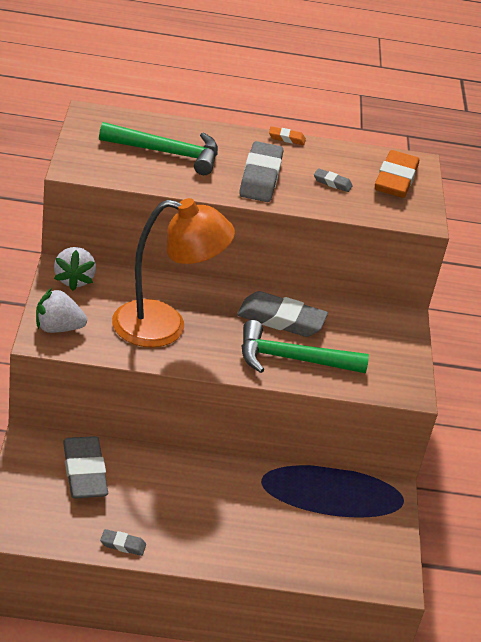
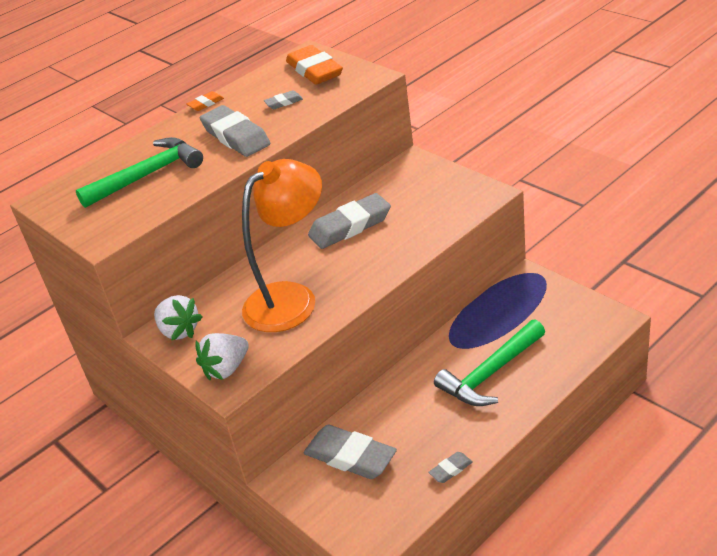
camera: 35 degrees left, 0 degrees up
(292, 359) = (398, 240): green hammer -> green hammer (490, 373)

